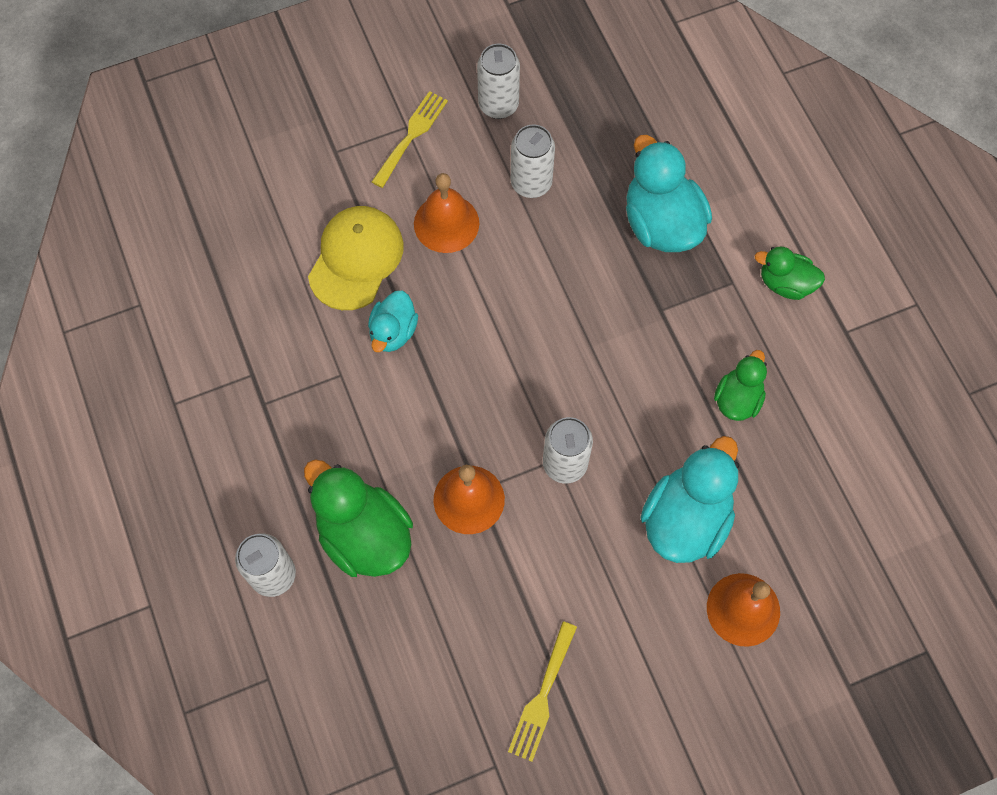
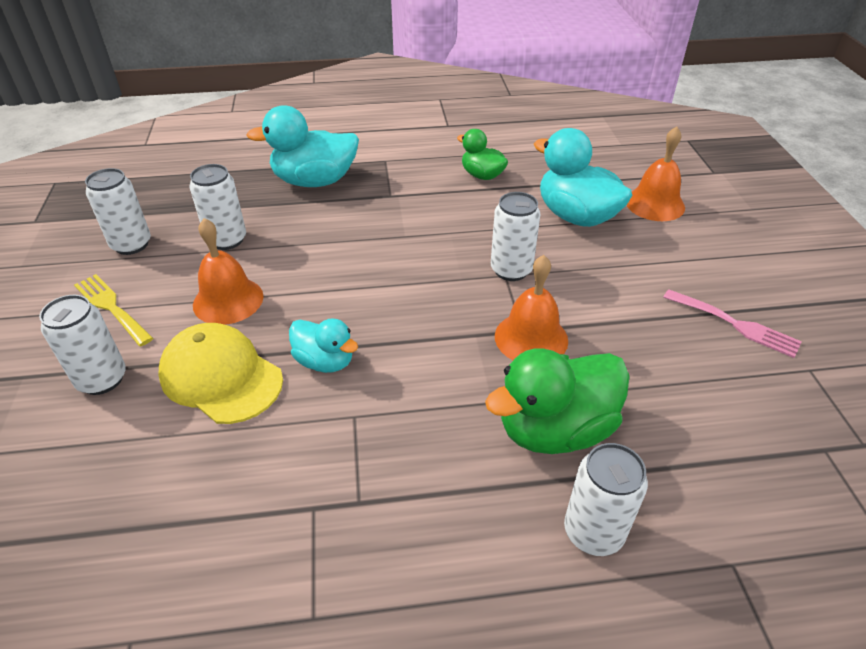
camera: 75 degrees left, 25 degrees down
(331, 174) = (102, 379): none -> white can
(542, 696) = (735, 324): yellow fork -> pink fork
(785, 283) = (398, 140): green duck -> none

